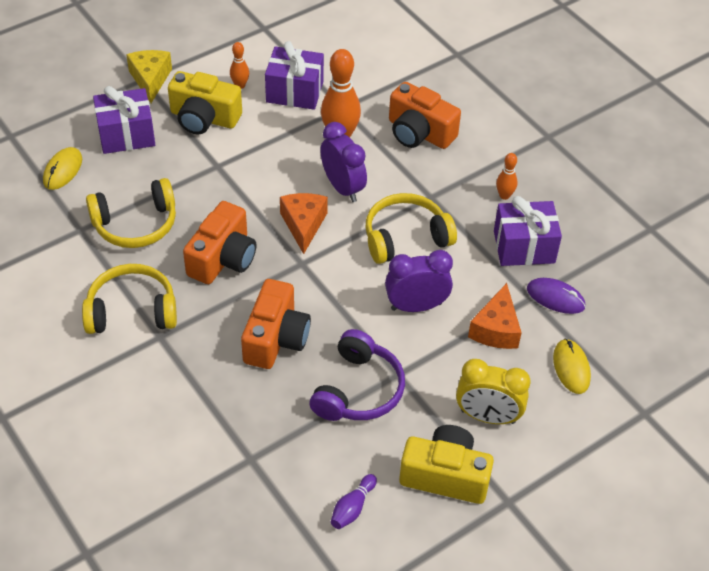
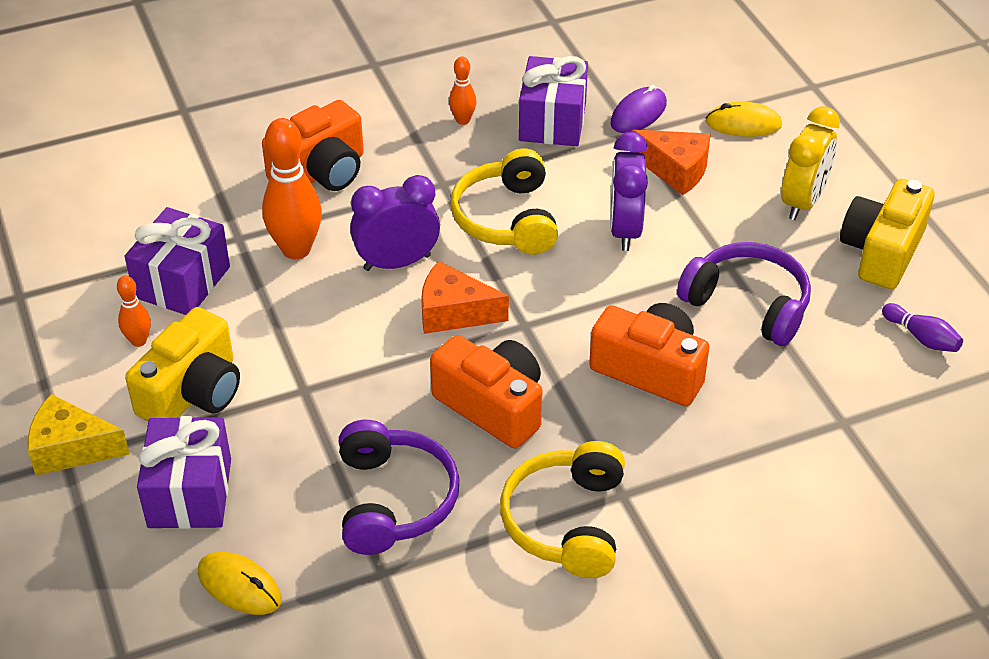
camera: 75 degrees left, 5 degrees down
(136, 224) = (394, 500): yellow headphones -> purple headphones

